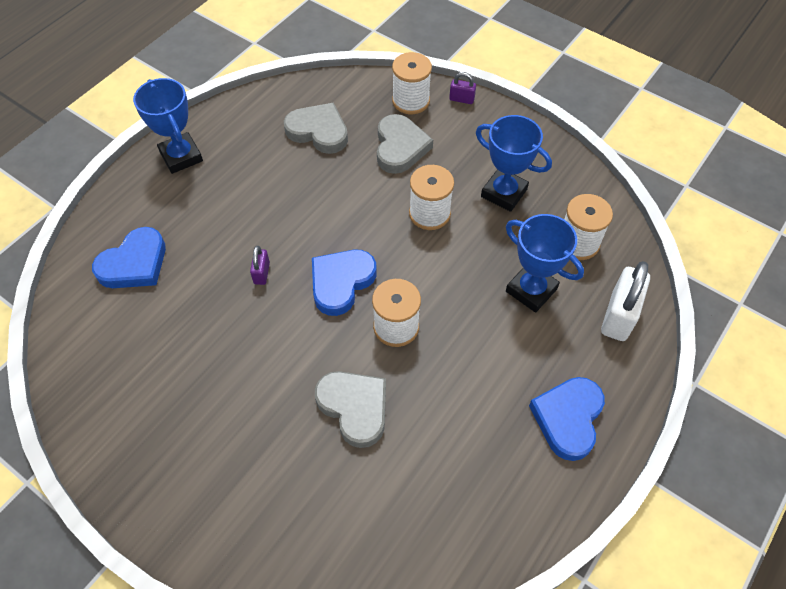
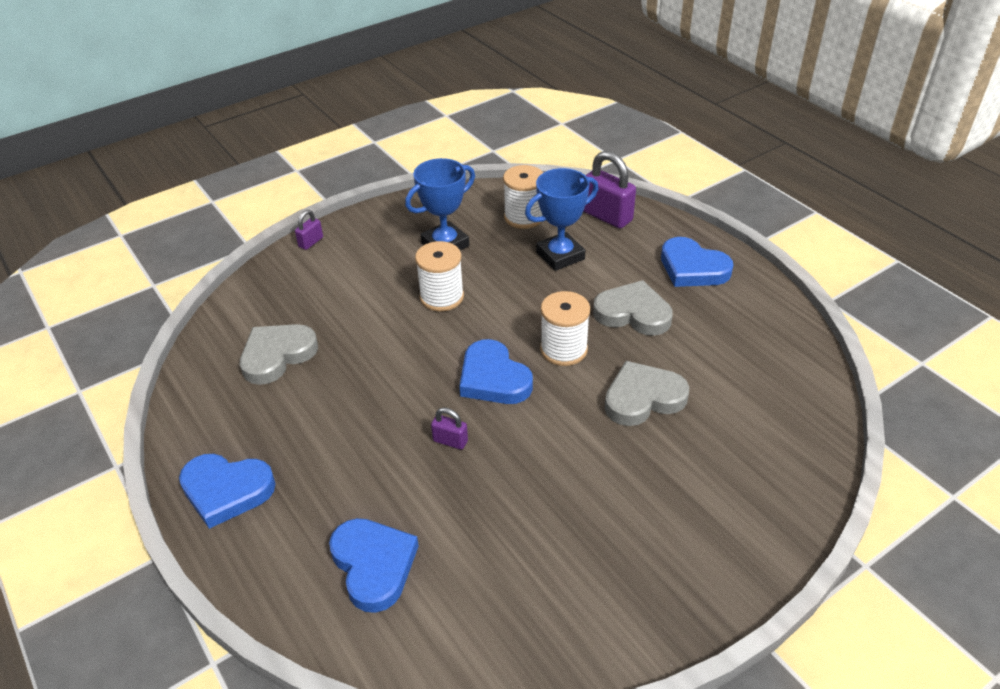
camera: 70 degrees left, 15 degrees down
(181, 156) = (226, 491): blue trophy -> blue heart
(400, 147) = (344, 298): grey heart -> grey heart (633, 313)
(411, 101) = (286, 277): white spool -> none
(618, 316) = (606, 216): white padlock -> purple padlock

